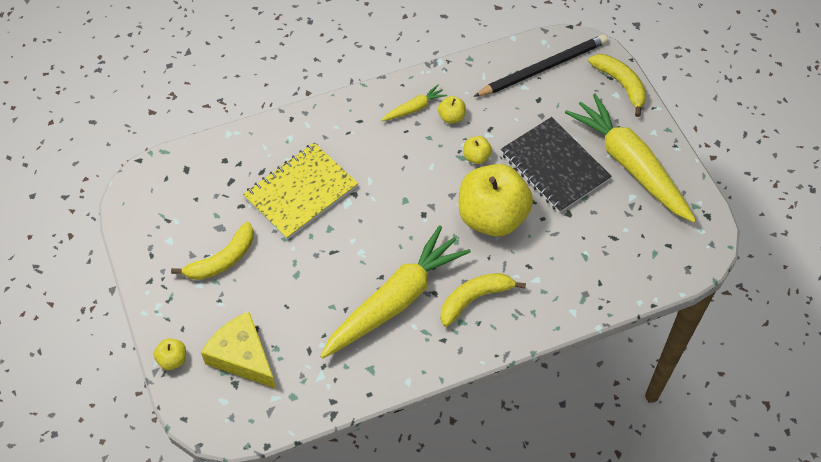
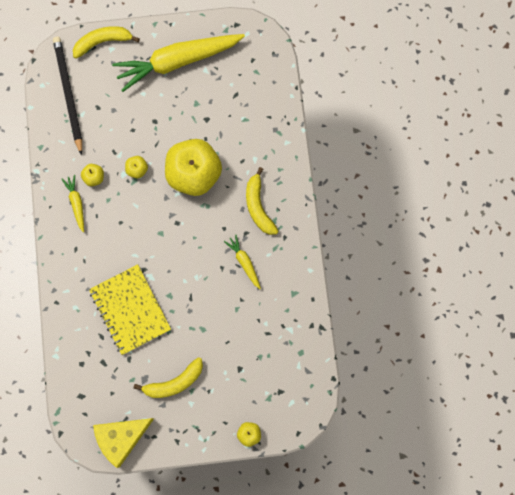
camera: 75 degrees left, 20 degrees up
(222, 260) = (174, 382): yellow banana -> yellow banana turned 90 degrees clockwise
(242, 356) = (260, 382): yellow cheese -> yellow cheese (121, 437)
(395, 300) = (244, 262): yellow carrot -> yellow carrot, size x0.43
(554, 166) = (163, 115): black notebook -> none

